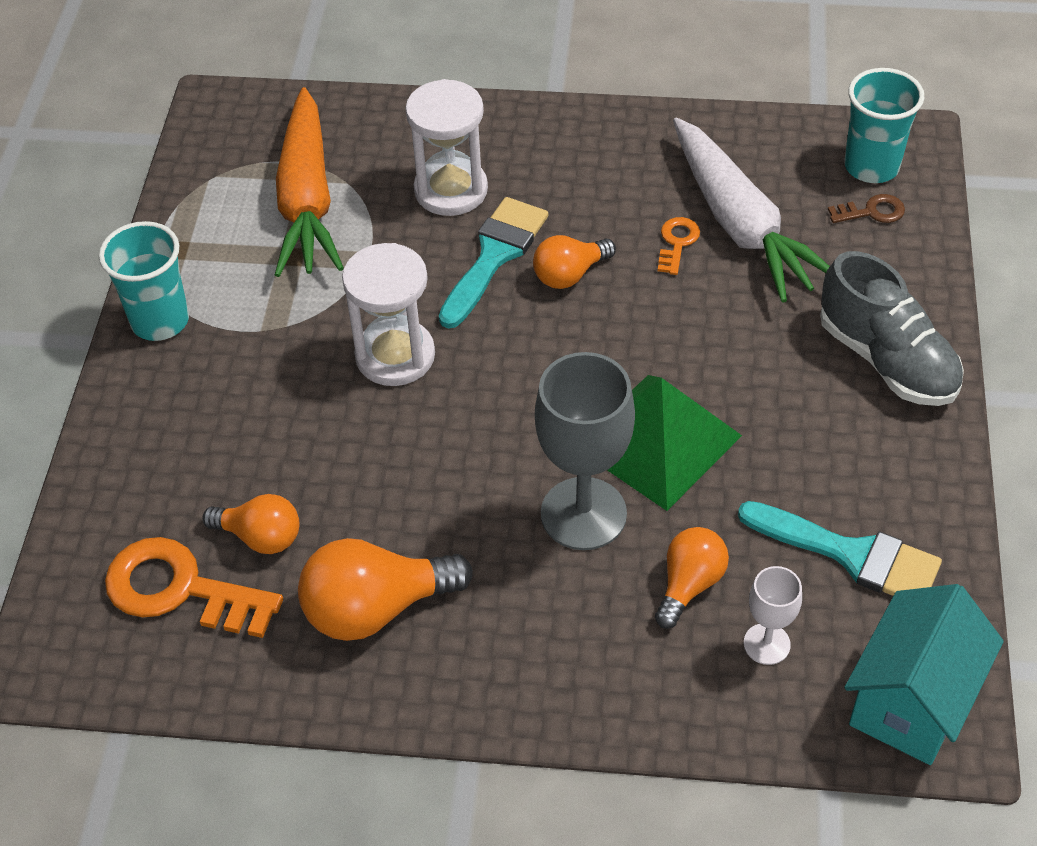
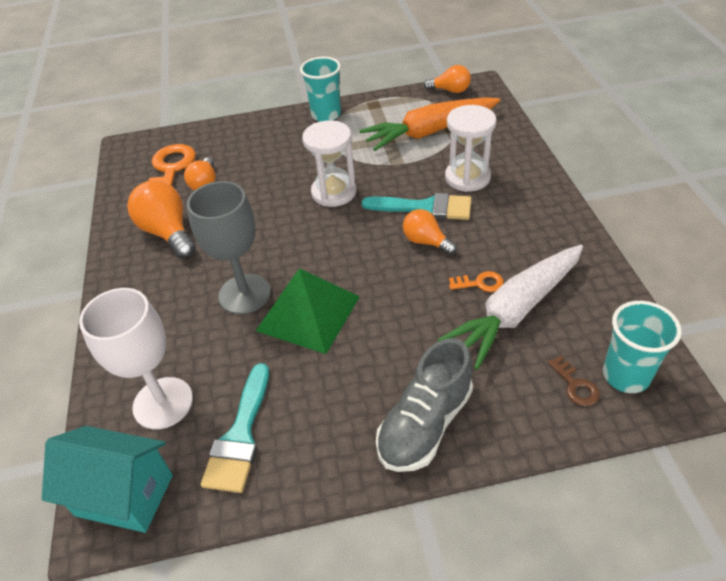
camera: 75 degrees right, 5 degrees down
(689, 584) = (202, 354): orange light bulb -> orange light bulb (450, 90)
(766, 644) = (163, 403): white goblet -> white goblet, size x1.96

